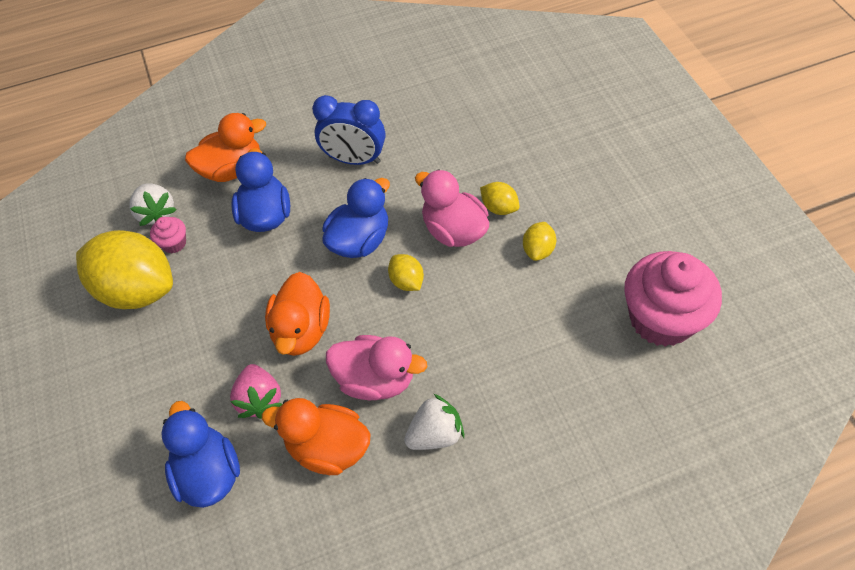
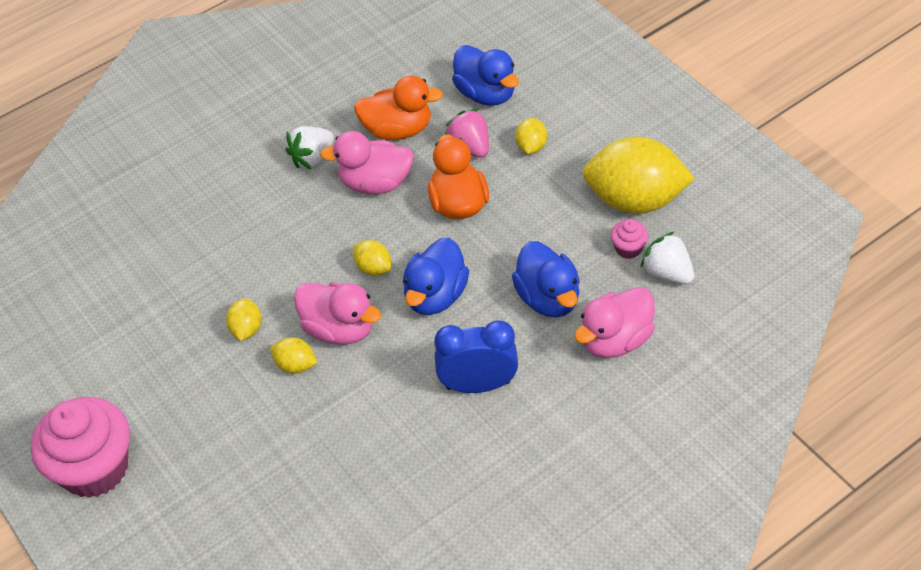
camera: 165 degrees right, 5 degrees down
(198, 381) = (531, 147): none -> yellow lemon
(232, 169) = (615, 340): orange duck -> pink duck
(661, 319) = (120, 291): pink cupcake -> pink cupcake (95, 468)

